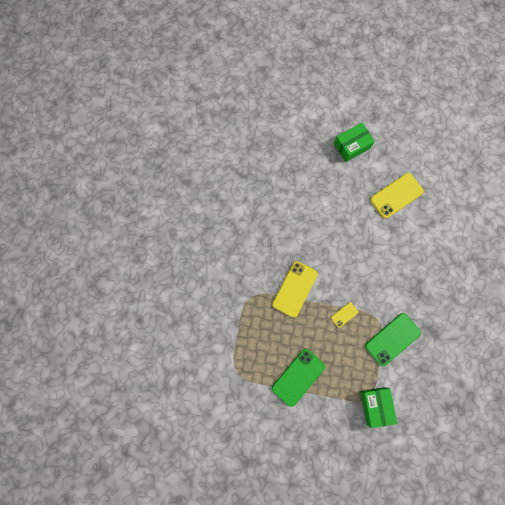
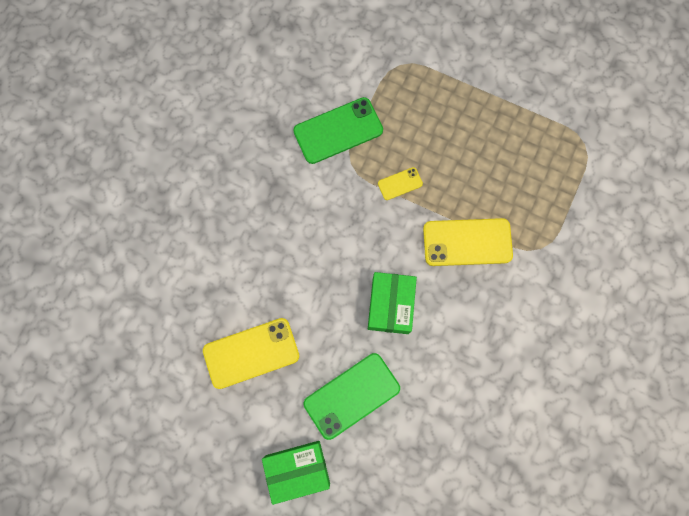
camera: 165 degrees left, 0 degrees up
(295, 289) = (467, 242): yellow phone -> yellow phone turned 45 degrees clockwise
(298, 377) = (494, 115): green phone -> green phone (351, 395)
(375, 406) = (392, 51): green box -> green box (390, 305)

